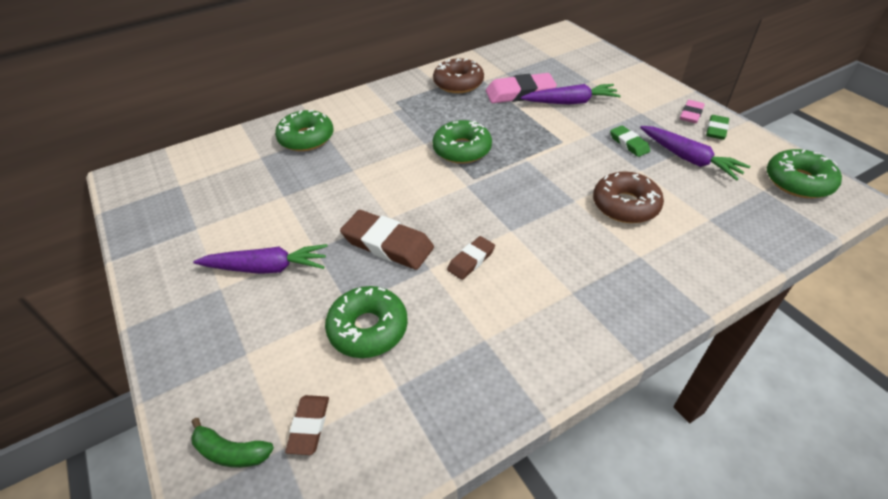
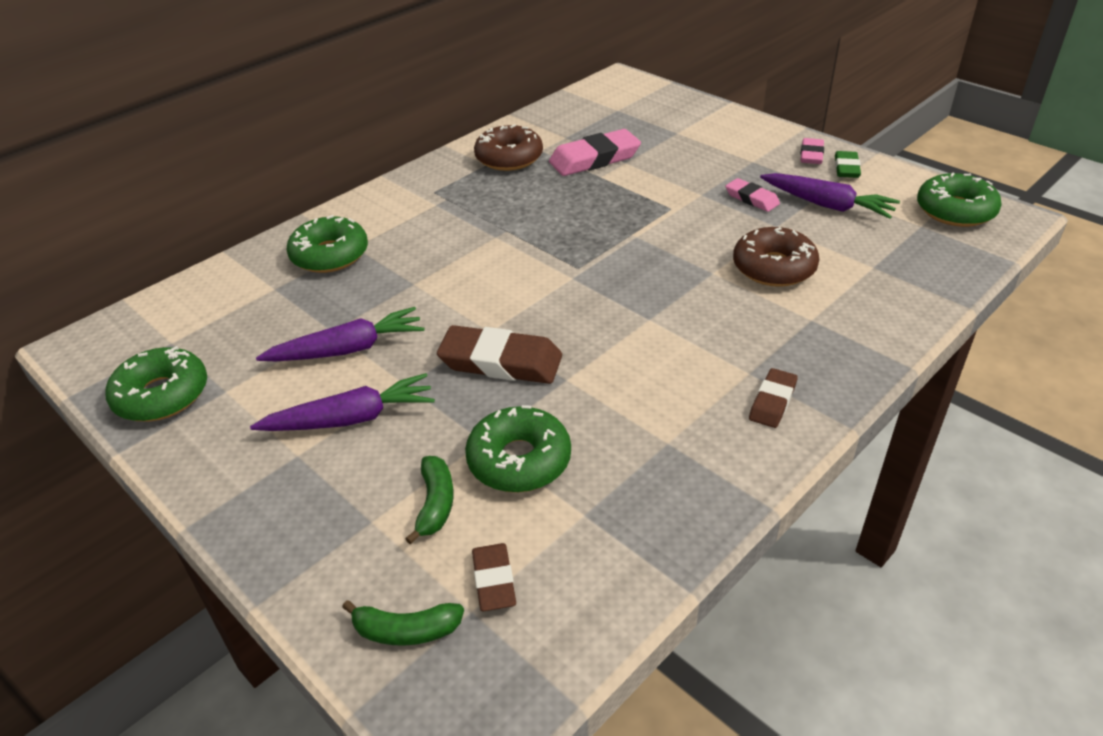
camera: 15 degrees left, 5 degrees down
(294, 351) = (435, 504): none -> green banana
(462, 149) = (548, 236): green donut -> green donut (162, 395)
(471, 260) = (614, 360): brown eraser -> brown eraser (772, 401)
(571, 102) = (663, 161): purple carrot -> purple carrot (348, 349)
(629, 144) = (751, 198): green eraser -> pink eraser

